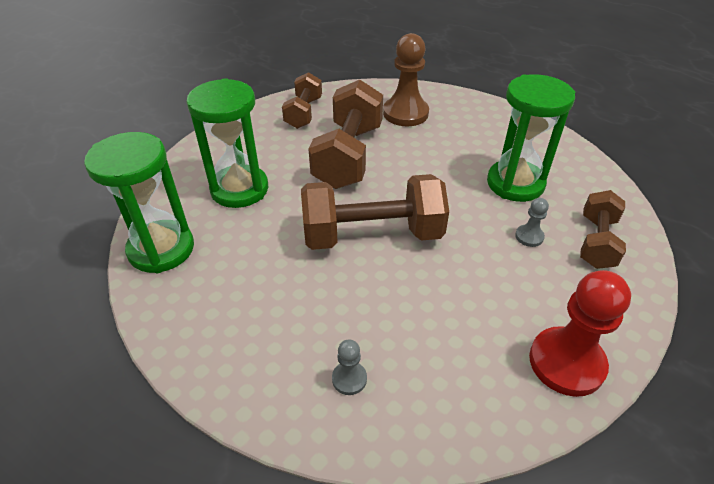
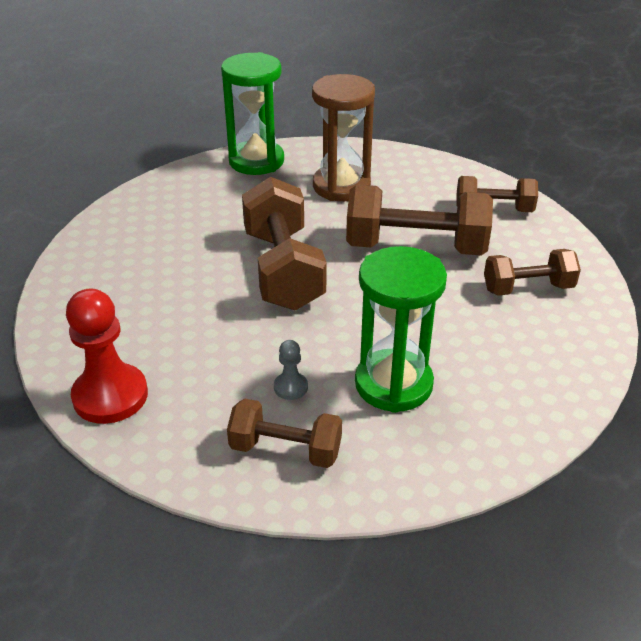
camera: 85 degrees right, 5 degrees down
(239, 189) = (341, 186): green hourglass -> brown hourglass
(349, 379) = (114, 265): grey pawn -> none
(405, 113) = (528, 288): brown pawn -> brown dumbbell

